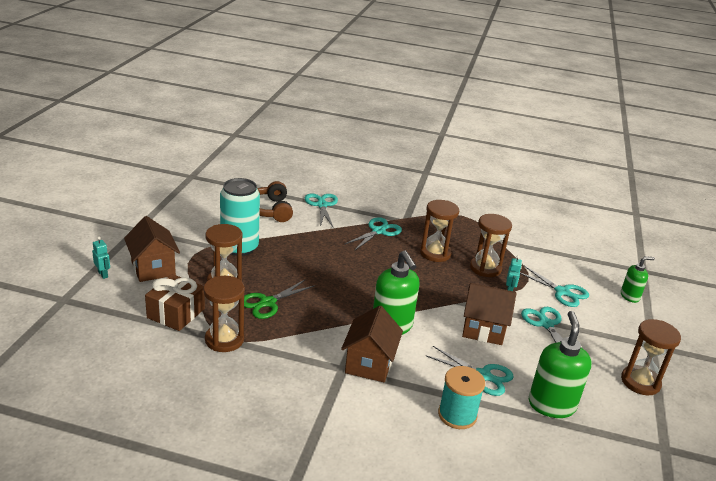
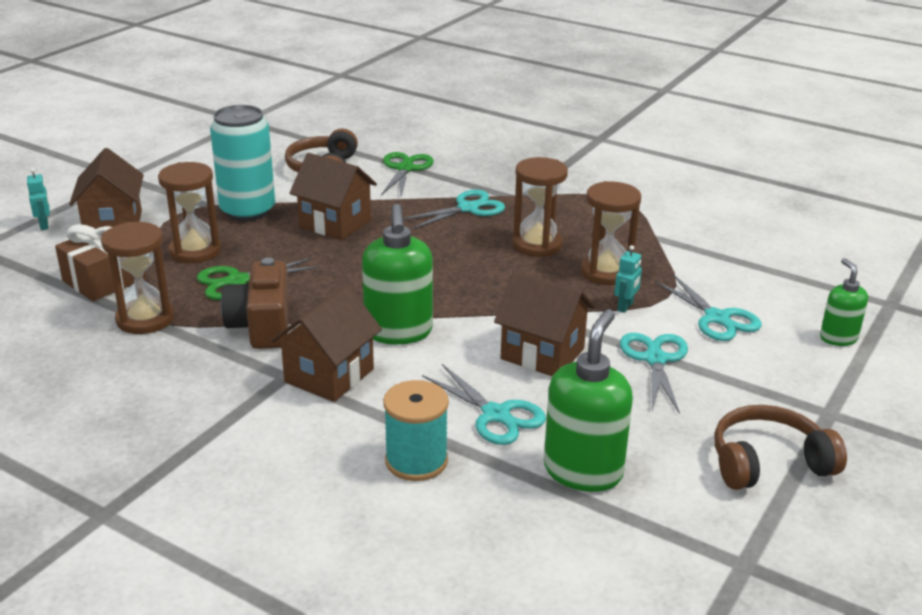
camera: 20 degrees right, 0 degrees up
(303, 251) = (335, 224): none -> brown house
(304, 334) = (262, 326): none -> brown camera
(322, 205) = (405, 169): turquoise scissors -> green scissors
(630, 296) = (838, 338): green soap dispenser -> green soap dispenser turned 105 degrees counterclockwise
(640, 382) = (768, 462): brown hourglass -> brown headphones

